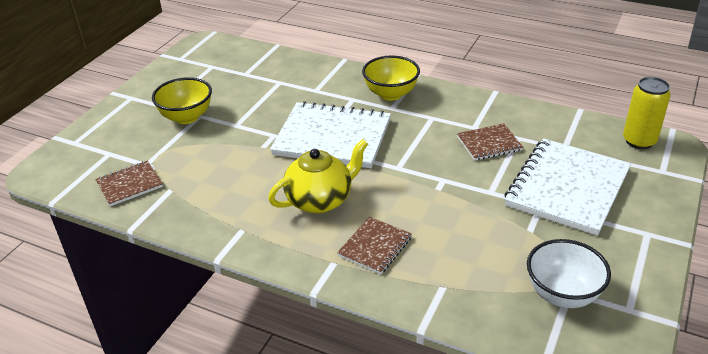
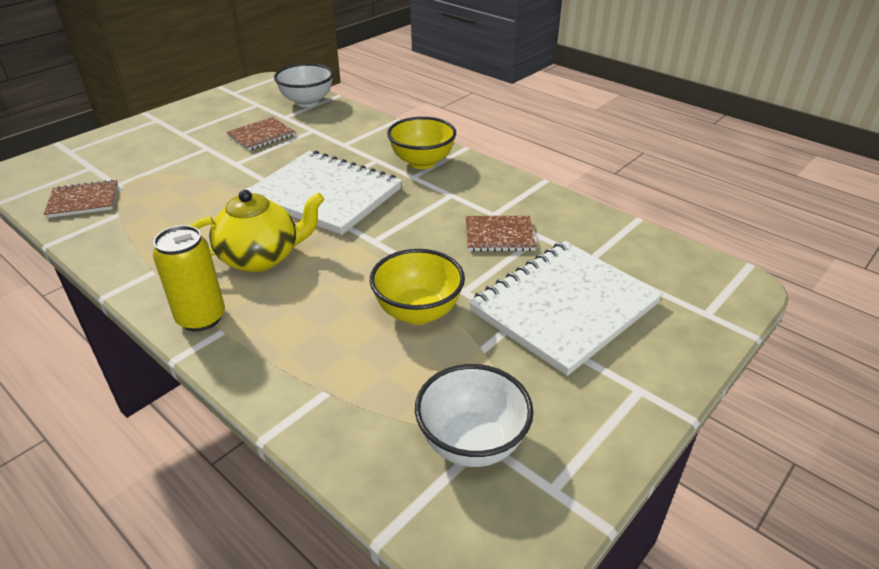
camera: 15 degrees right, 0 degrees up
(186, 117) = (193, 147): yellow bowl -> yellow bowl (418, 312)
(255, 56) = (307, 102): none -> white bowl
(375, 247) = (281, 324): brown notebook -> brown notebook (261, 136)
(639, 141) = (695, 270): yellow can -> yellow can (201, 318)

